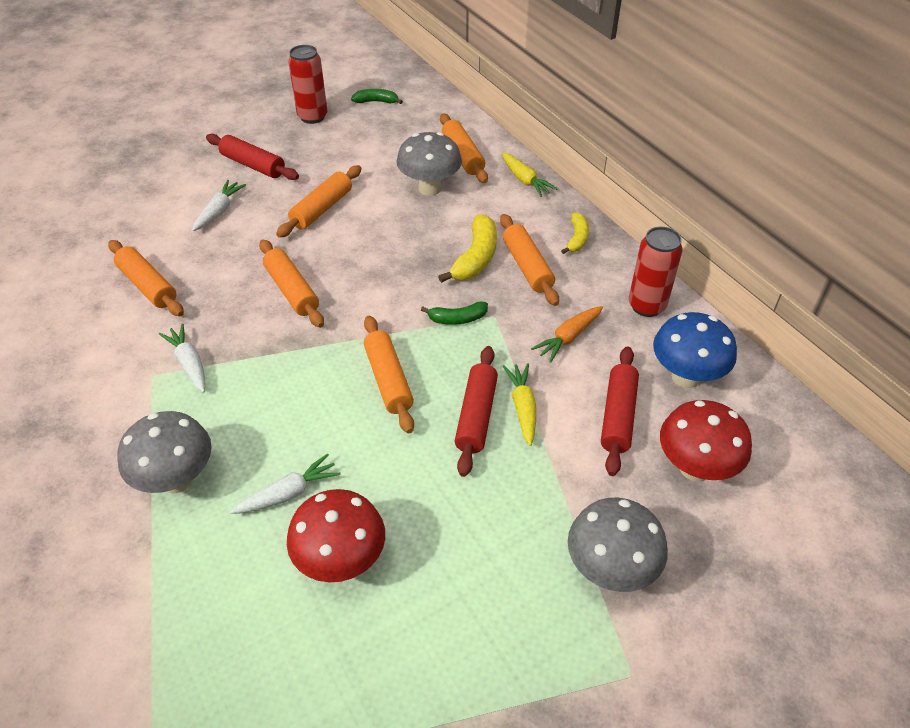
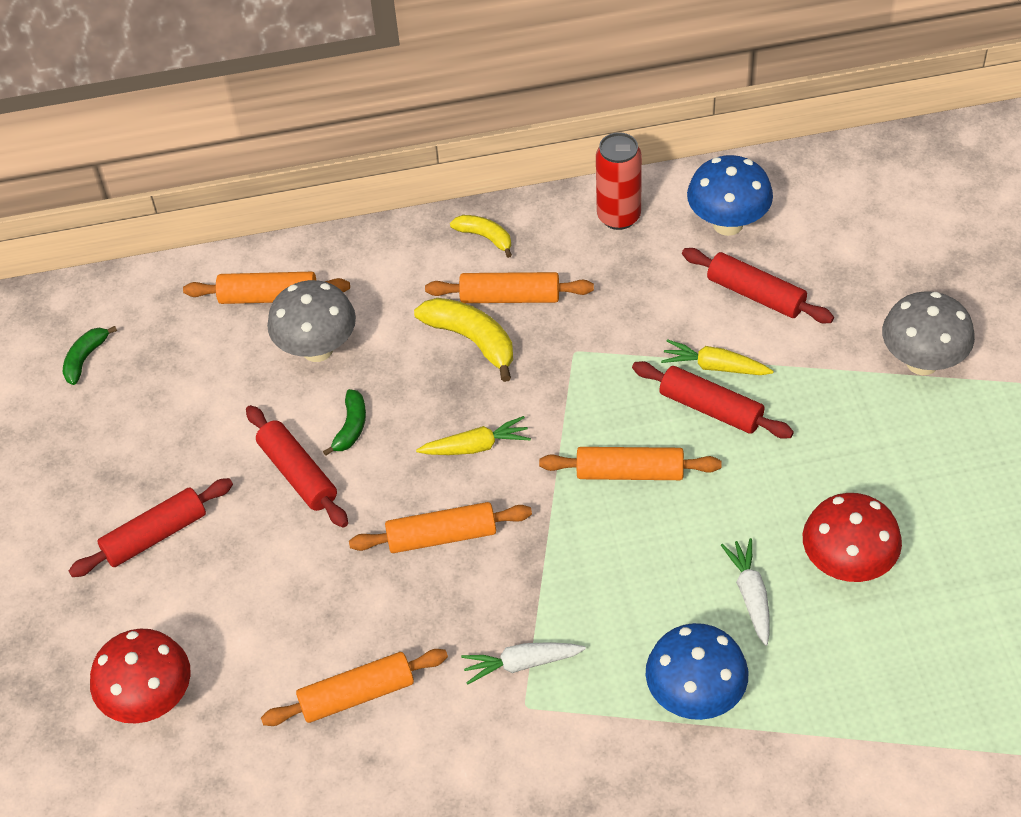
camera: 65 degrees left, 5 degrees up
(176, 479) = (695, 697): grey mushroom -> blue mushroom
(219, 211) = (240, 592): white carrot -> none
(312, 117) = (76, 442): red can -> none
(322, 209) = (298, 474): orange rolling pin -> red rolling pin
(457, 319) = (564, 385): green banana -> green banana (351, 427)
(525, 180) = (354, 250): yellow carrot -> yellow carrot (476, 446)
(568, 338) = (635, 297): orange carrot -> none
(695, 468) = (837, 261): red mushroom -> red mushroom (151, 701)

